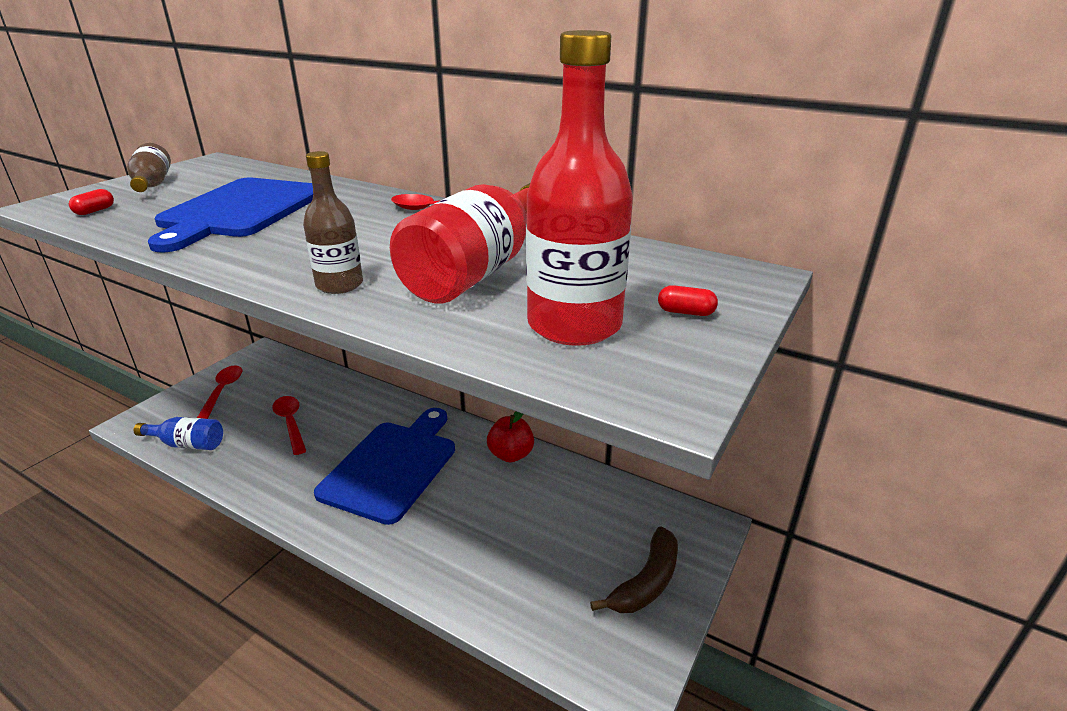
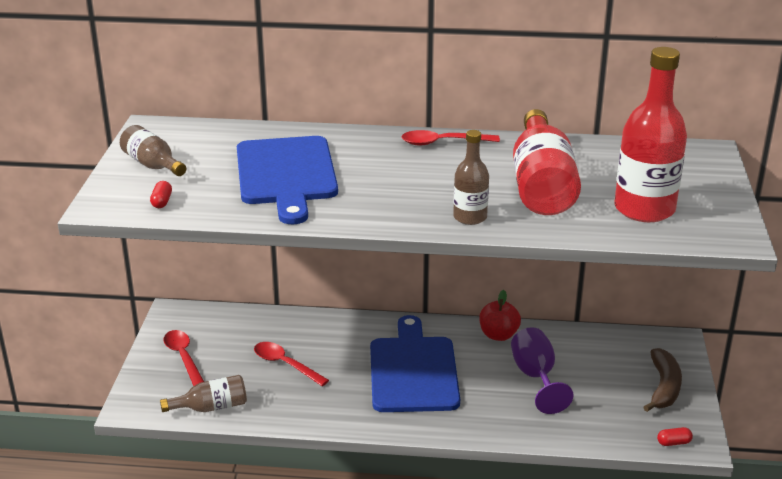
camera: 25 degrees left, 0 degrees up
(187, 444) = (211, 407): blue bottle -> brown bottle
(507, 515) = (536, 377): none -> purple goblet
(685, 312) = (694, 186): red capsule -> red capsule (673, 442)

